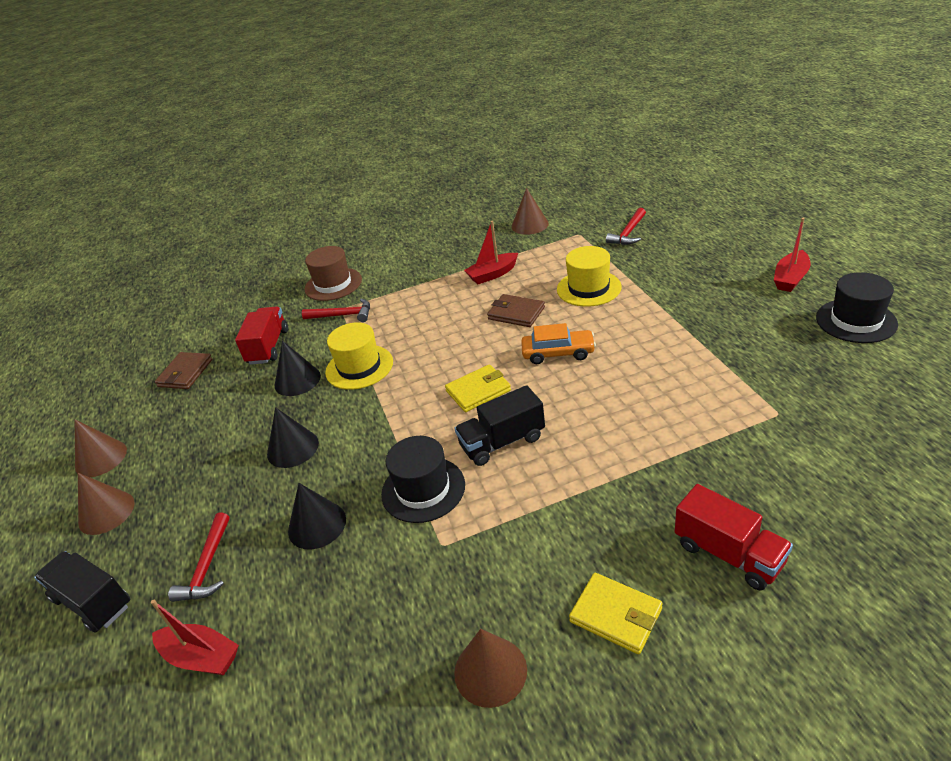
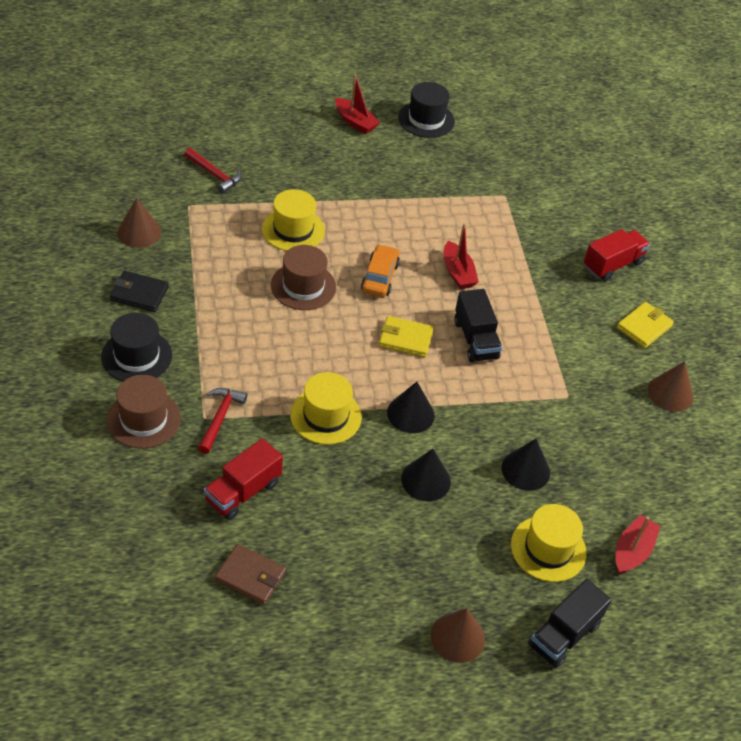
camera: 90 degrees left, 10 degrees up
(101, 458) = (371, 653): brown cone -> none
(207, 566) = (548, 549): red hammer -> yellow hat
(268, 347) = (243, 492): red truck -> red truck turned 60 degrees counterclockwise
(297, 380) = (321, 469): black cone -> black cone (410, 414)
(423, 489) = (509, 397): black hat -> black hat (136, 356)
(461, 245) = (139, 293): none -> black wallet
(478, 391) = (405, 339): yellow wallet -> yellow wallet turned 60 degrees counterclockwise
(492, 274) = (221, 285): red boat -> red boat (457, 273)
(516, 313) = (303, 286): brown wallet -> brown hat

